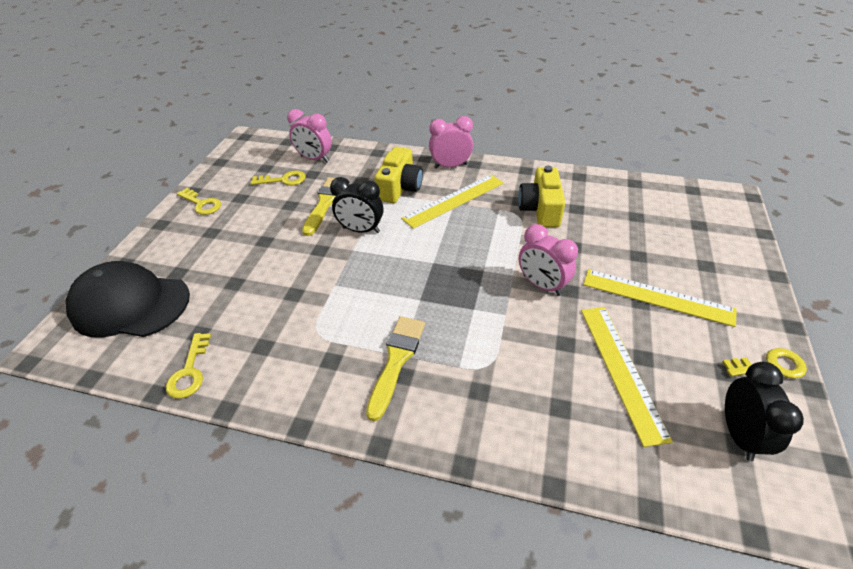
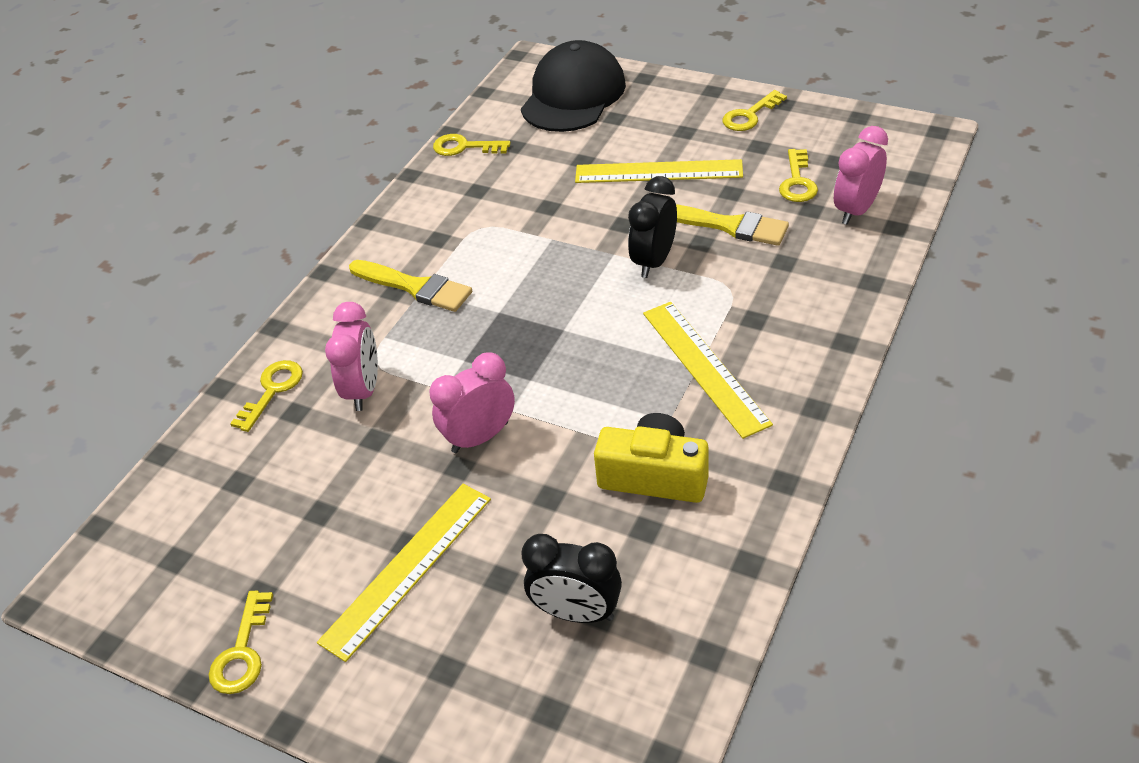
camera: 105 degrees right, 0 degrees up
(400, 188) = (753, 305): yellow camera -> none
(450, 166) = (812, 374): pink clock -> pink clock (364, 390)
(543, 435) = (272, 390): none -> yellow key
(621, 369) = (313, 482): yellow ruler -> yellow ruler (658, 172)
(739, 434) = (183, 565): black clock -> black clock (576, 613)

